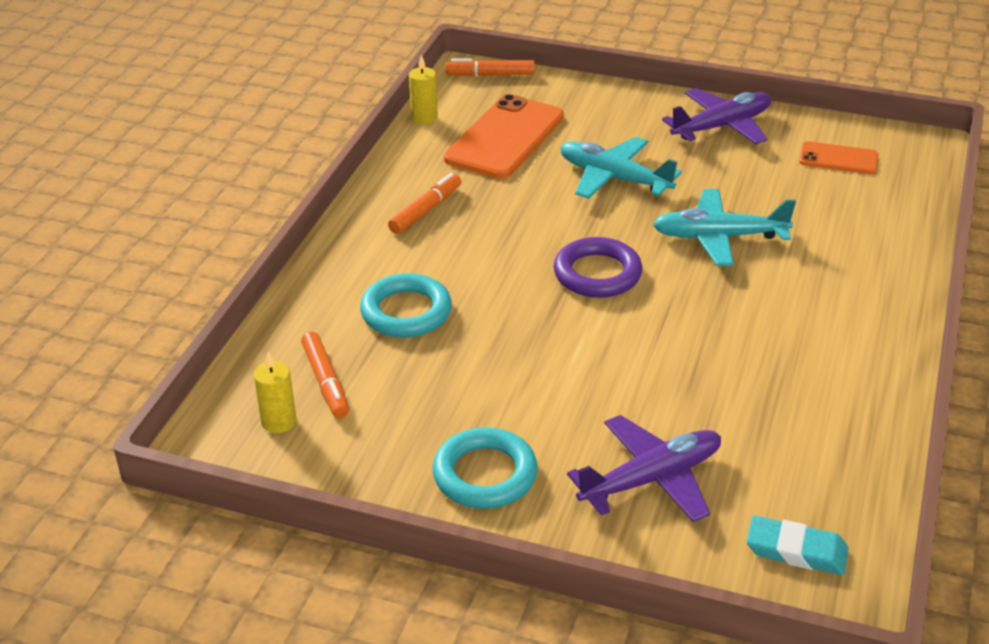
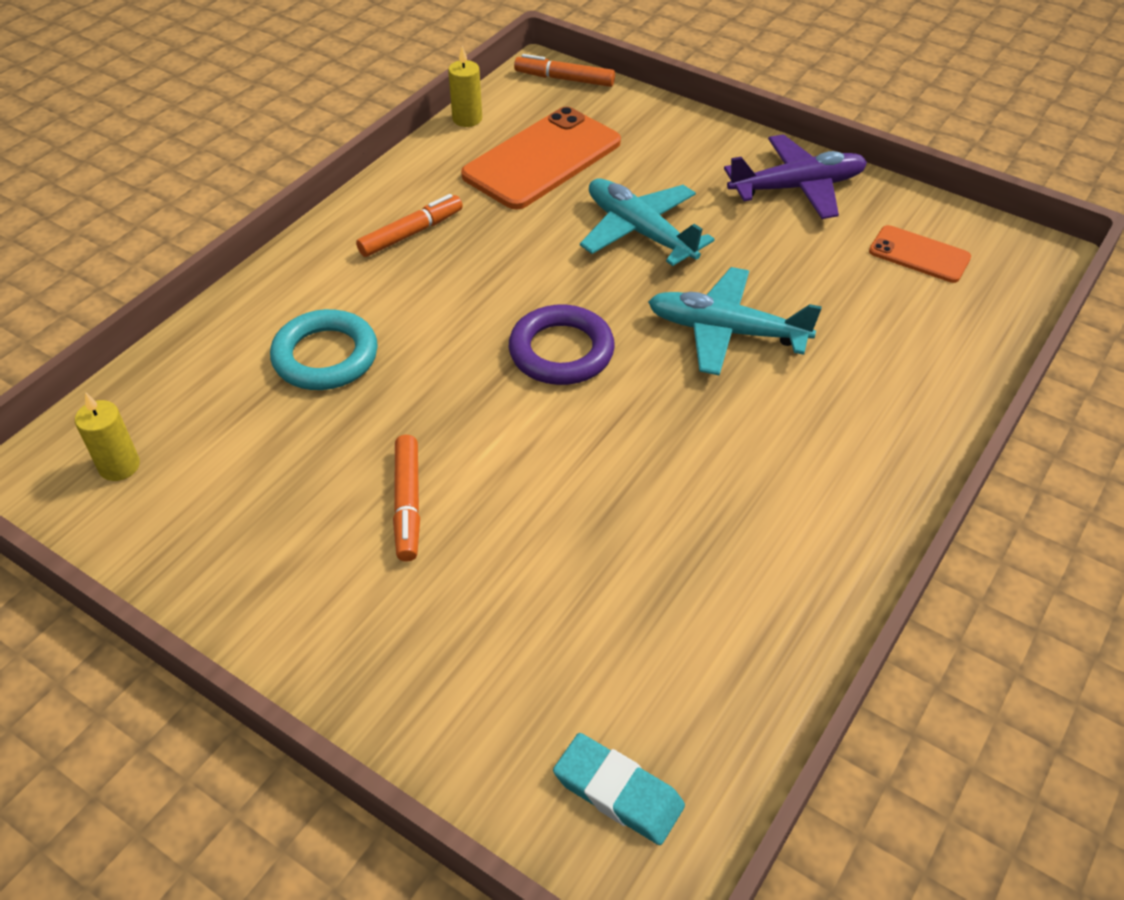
camera: 15 degrees right, 10 degrees up
(325, 382) = (194, 427): orange marker -> orange marker (407, 504)
(485, 474) = (304, 589): turquoise ring -> none
(651, 479) = (491, 643): purple plane -> none

